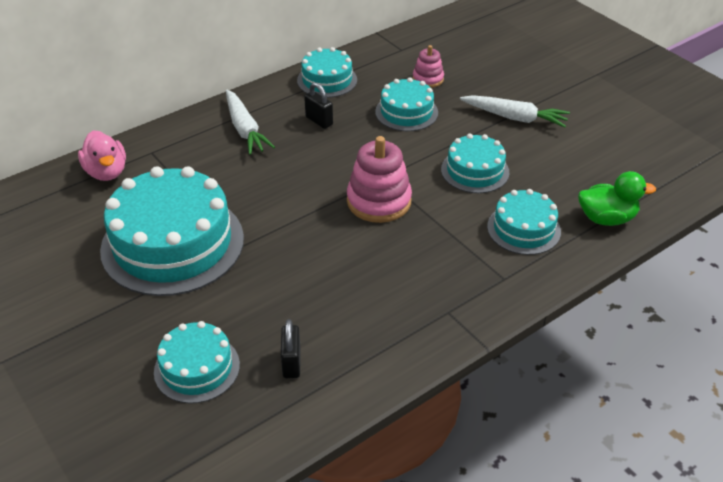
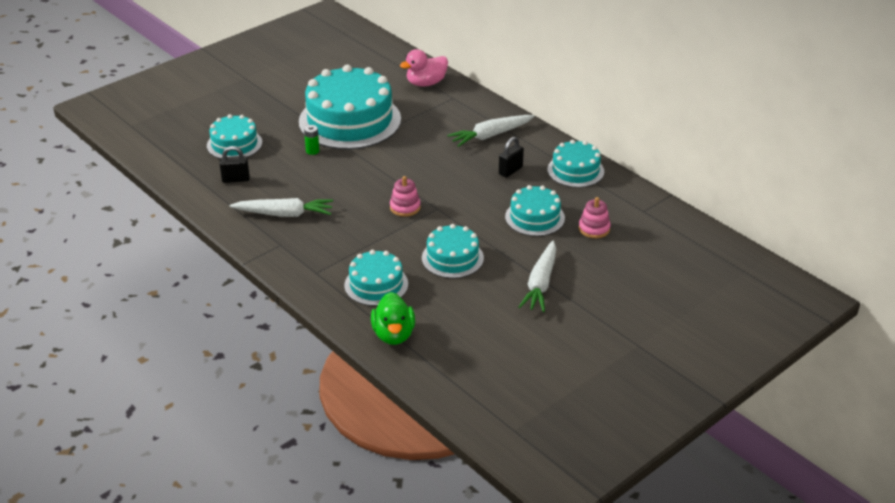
camera: 85 degrees right, 5 degrees down
(238, 281) = (312, 151): none -> green battery
(379, 201) = (405, 207): pink stacking toy -> pink stacking toy, size x0.57
(382, 308) = (284, 214): none -> white carrot

